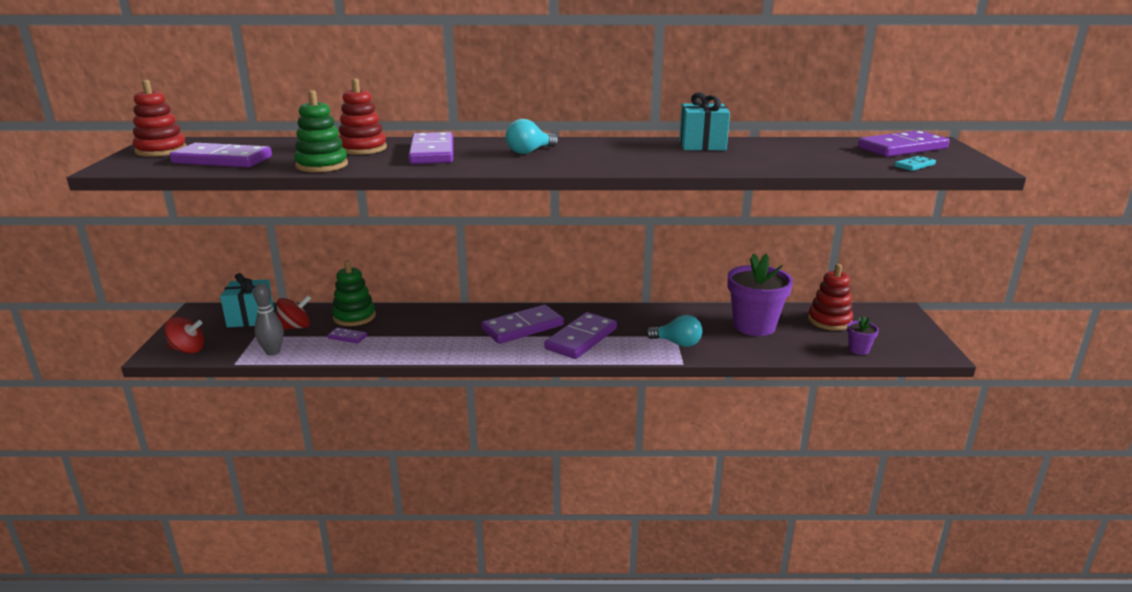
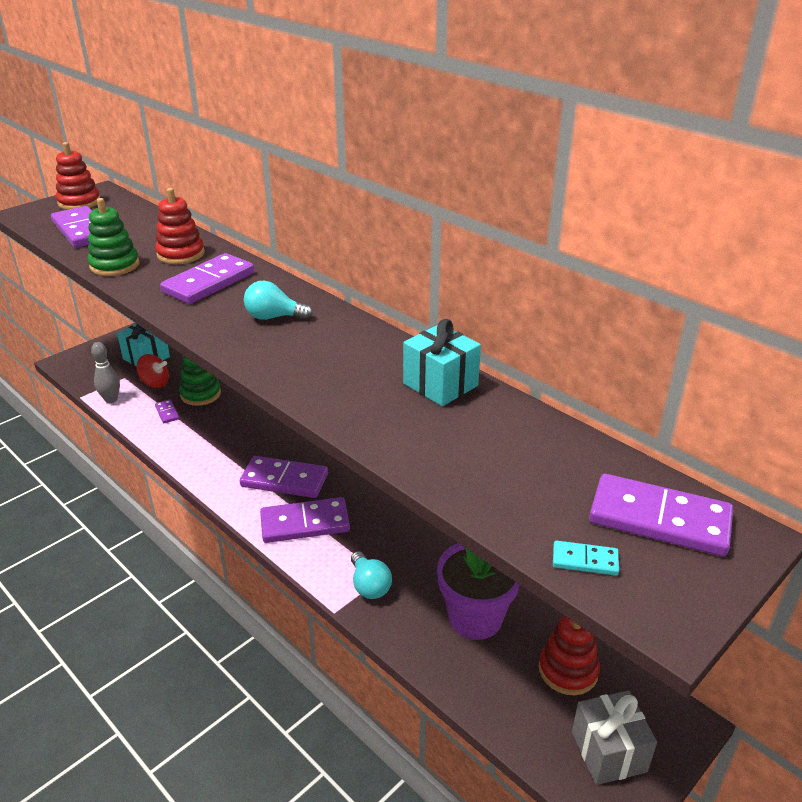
camera: 45 degrees right, 10 degrees up
(188, 350) = (78, 368): red spinning top -> none
(858, 350) = (527, 731): purple flower pot -> none
(898, 336) = (608, 752): none -> grey gift

